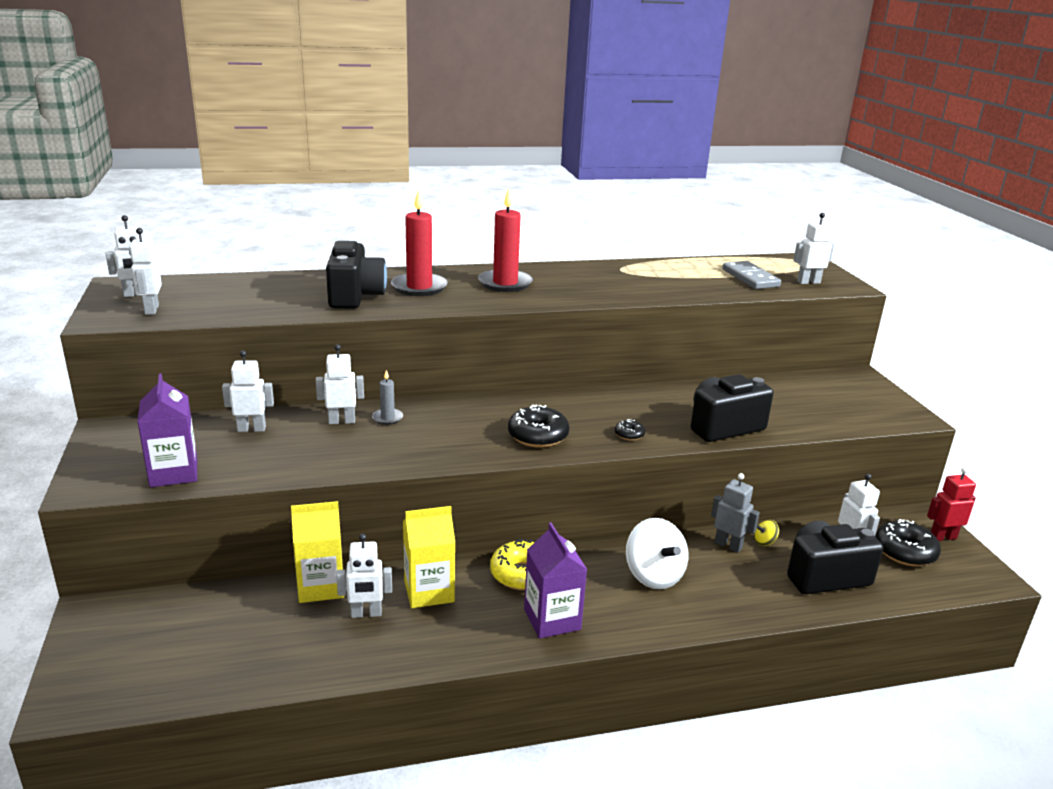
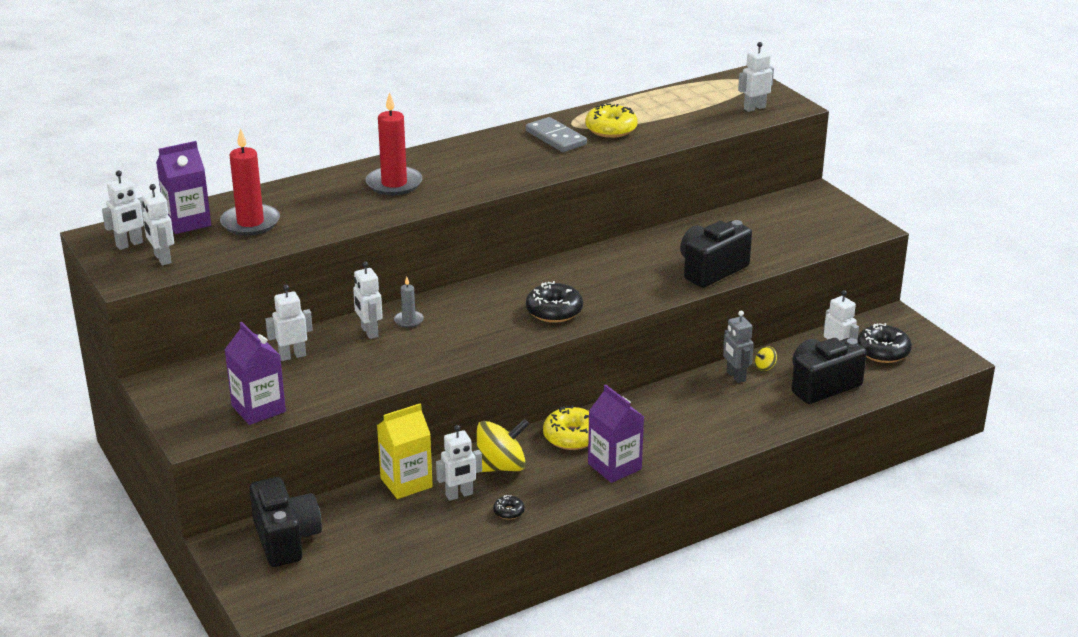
camera: 15 degrees left, 5 degrees up
(207, 286) = (187, 222): none -> purple carton
(342, 421) = (369, 332): white robot -> white robot turned 90 degrees counterclockwise
(355, 296) = (341, 206): black camera -> black camera (286, 539)
(429, 591) = (501, 467): yellow carton -> yellow spinning top
(505, 283) = (472, 163): red candle -> red candle (250, 223)
(629, 435) = (633, 294): black donut -> black donut (509, 512)
(653, 575) = (682, 414): white spinning top -> none
(655, 278) = (611, 129): none -> yellow donut
(728, 545) = (735, 376): grey robot -> grey robot turned 135 degrees counterclockwise
(750, 278) = (699, 113): grey domino -> grey domino (556, 138)
(942, 537) = (911, 332): red robot -> none

